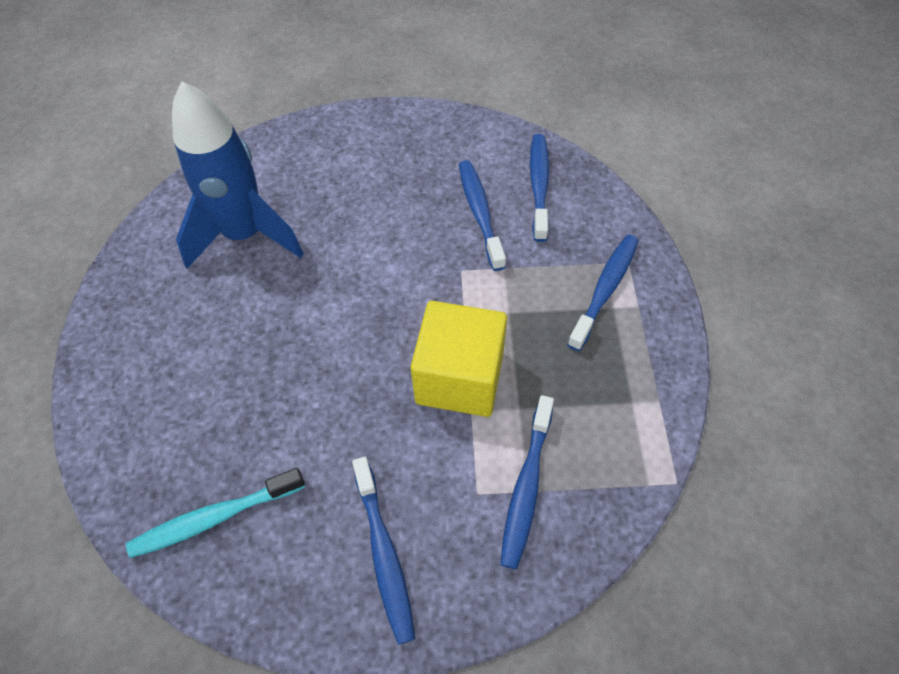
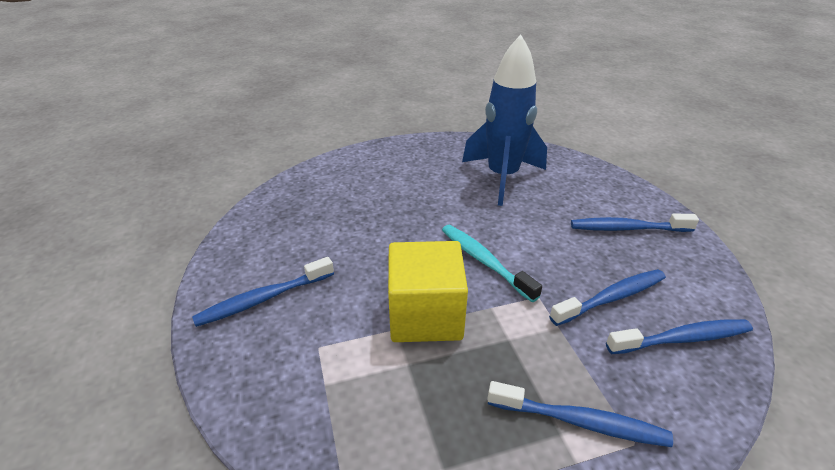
camera: 75 degrees right, 20 degrees down
(214, 518) = (287, 215): turquoise toothbrush -> turquoise toothbrush (484, 261)
(526, 487) = (327, 382): blue toothbrush -> blue toothbrush (627, 228)

